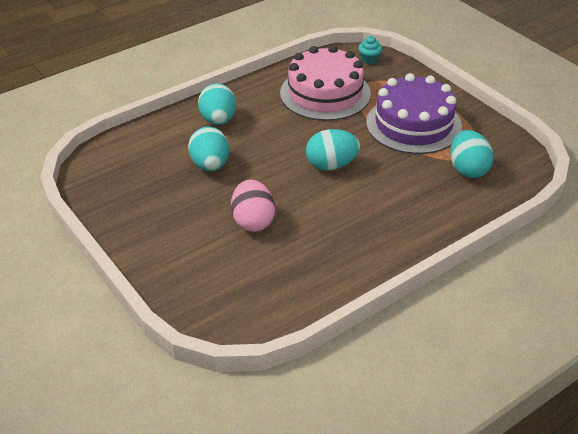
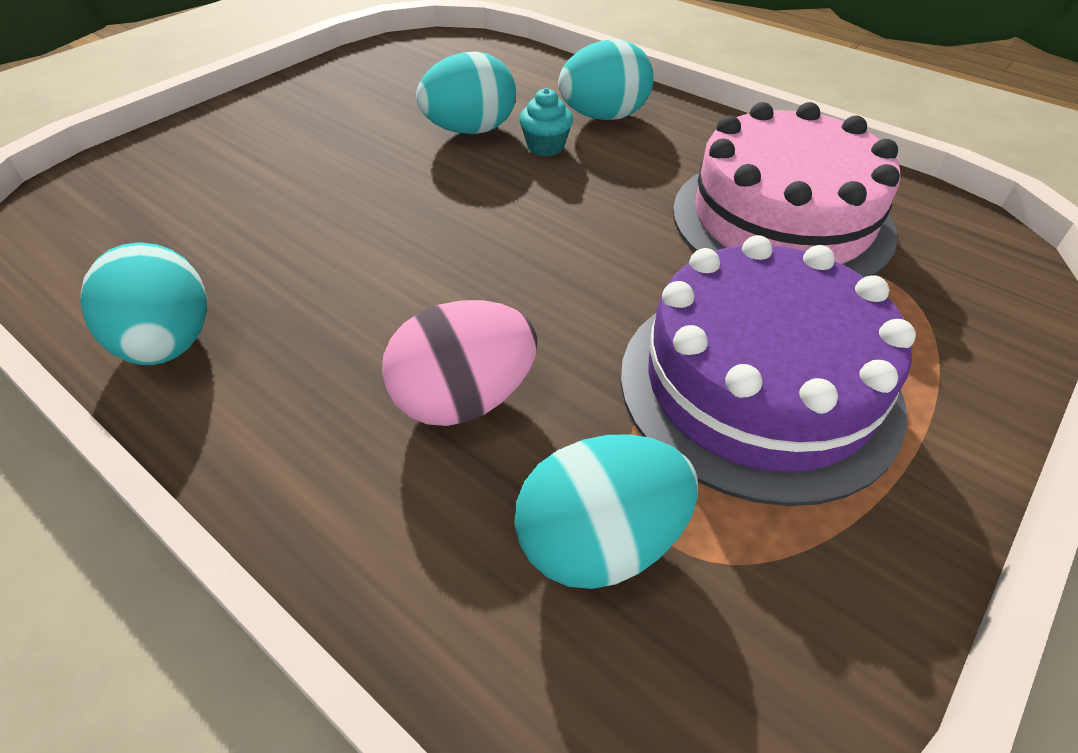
camera: 75 degrees right, 5 degrees up
(253, 221) = (320, 197): pink egg -> pink egg (464, 399)
(331, 165) = (521, 266): turquoise egg -> turquoise egg (168, 344)
(369, 60) = (985, 268): turquoise cupcake -> turquoise cupcake (545, 146)

